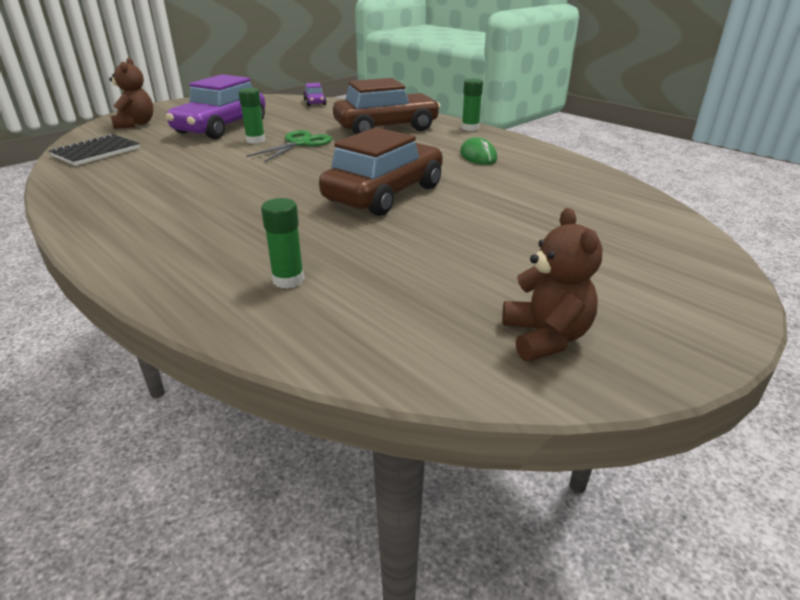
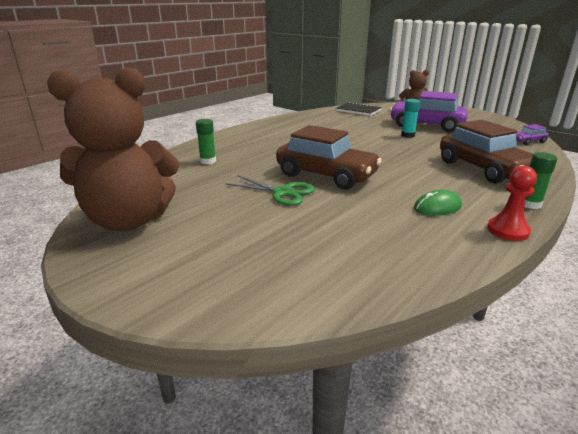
camera: 85 degrees right, 5 degrees down
(255, 140) = (408, 135): green glue stick -> turquoise glue stick
(299, 143) = (412, 146): green scissors -> green scissors (282, 192)
(520, 142) = (507, 230): none -> red pawn
(545, 337) = (129, 220): brown teddy bear -> brown teddy bear, size x1.96

